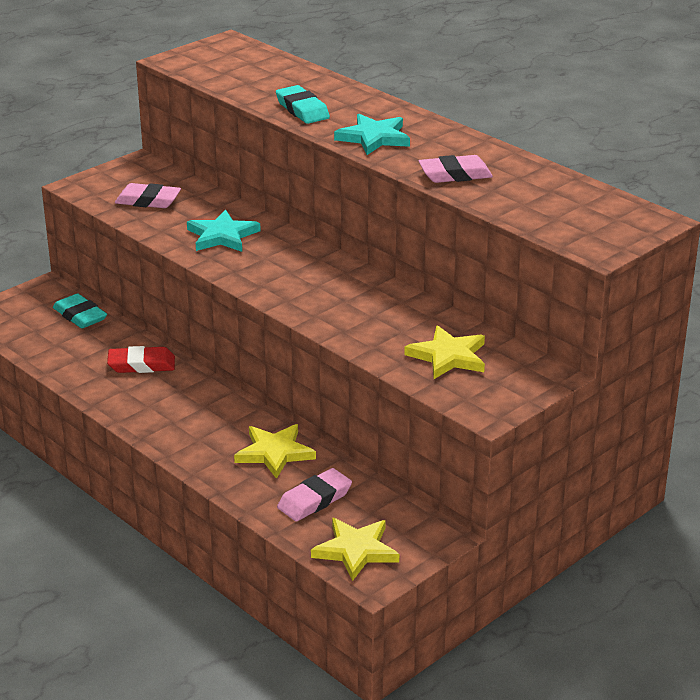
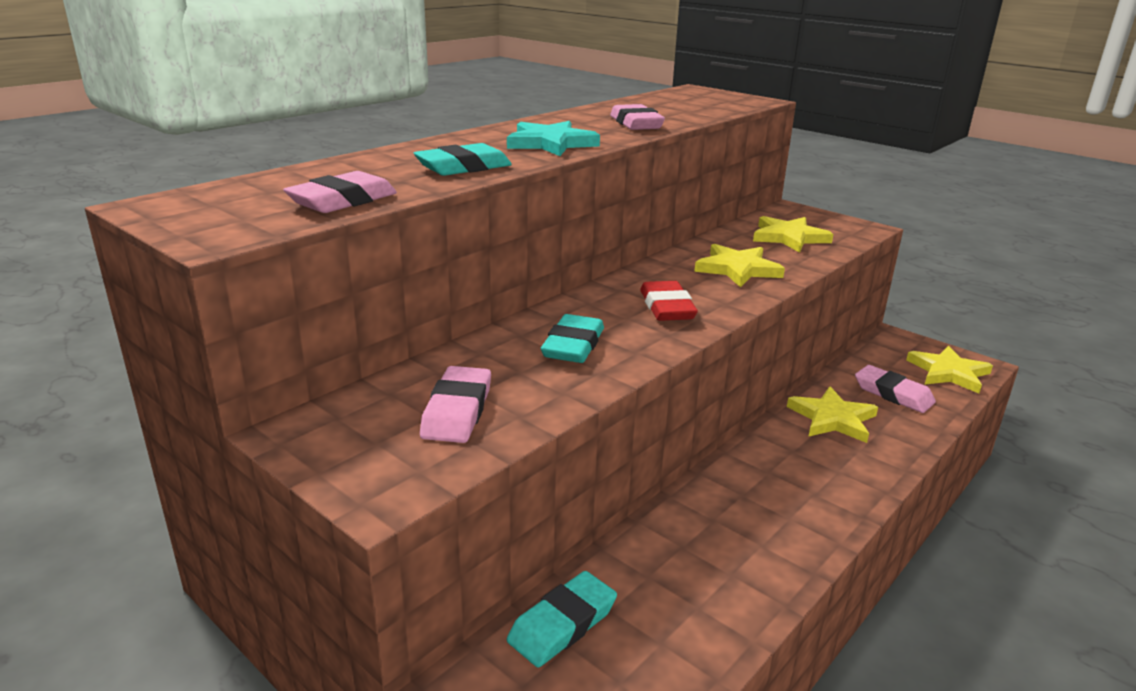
camera: 95 degrees left, 5 degrees down
(141, 365) = (693, 534): red eraser -> red eraser (667, 307)
(222, 236) = (573, 345): turquoise star -> turquoise eraser
(229, 81) = (342, 201): none -> pink eraser
(360, 315) = (737, 269): none -> yellow star

